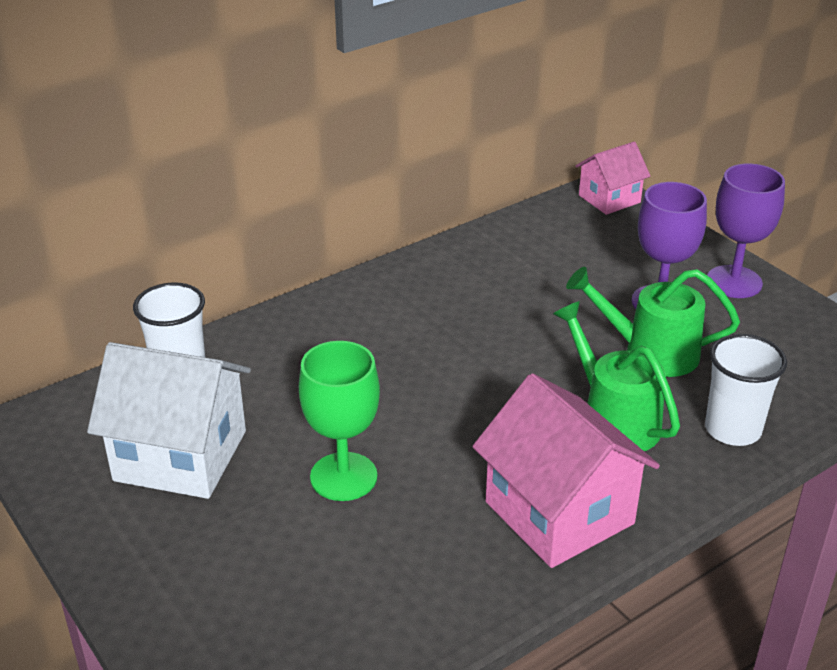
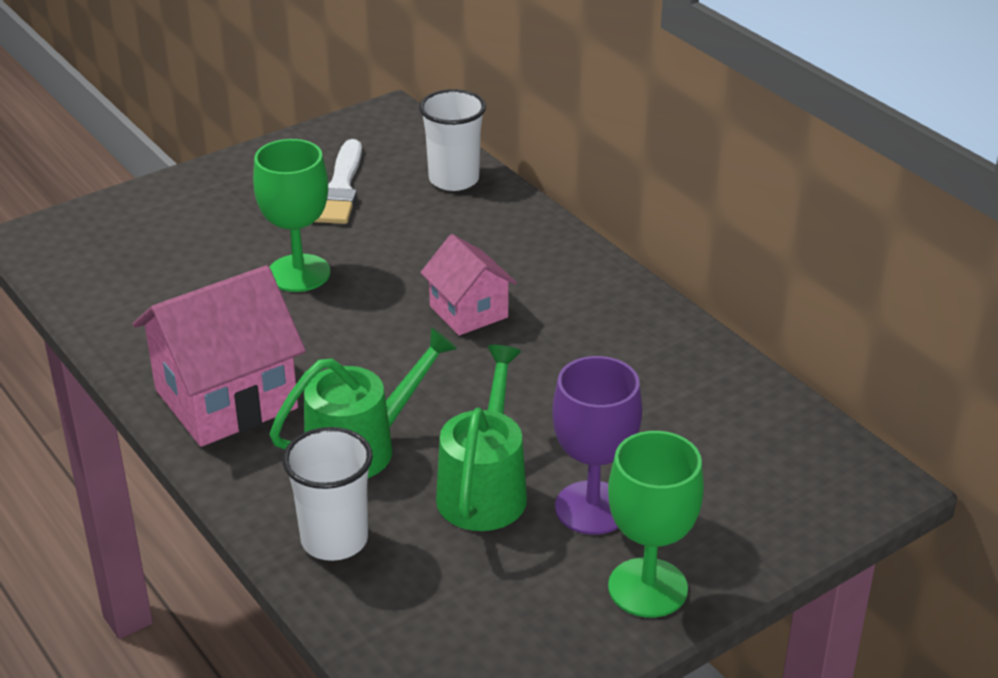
camera: 90 degrees right, 0 degrees up
(180, 456) = (339, 189): white house -> white brush
(609, 199) = (853, 485): pink house -> pink house (468, 312)
(734, 282) = (647, 588): purple goblet -> green goblet

